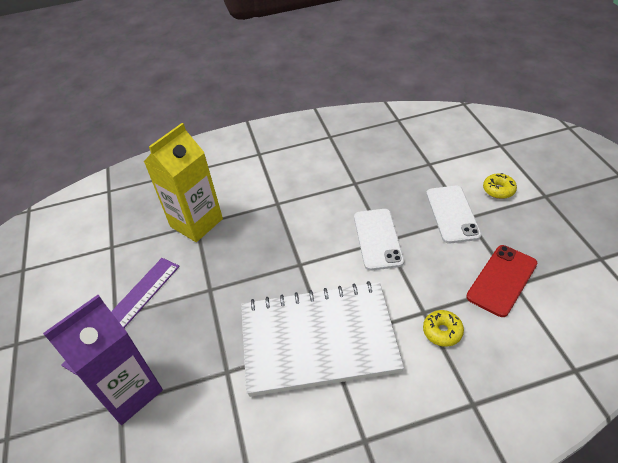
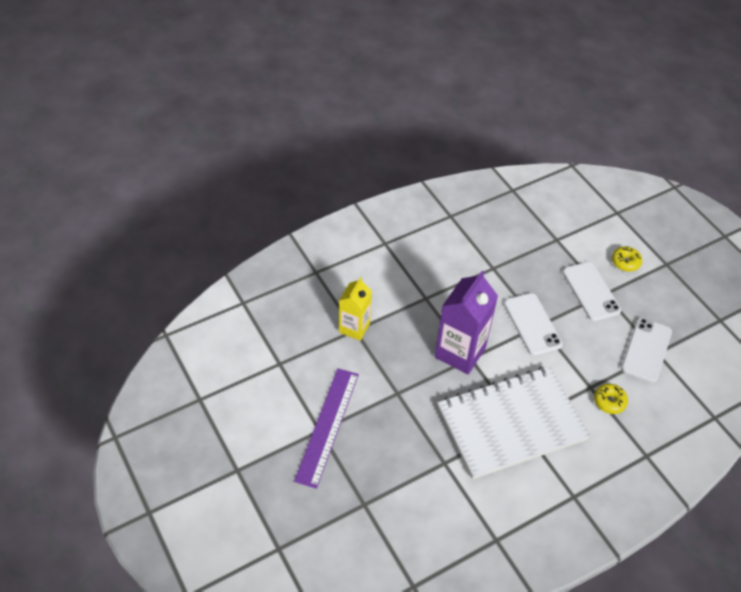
camera: 20 degrees left, 5 degrees up
(129, 391) = (367, 493): purple carton -> purple carton (460, 352)
(196, 223) = (354, 328): yellow carton -> yellow carton, size x0.63
(502, 280) = (646, 350): red phone -> white phone

